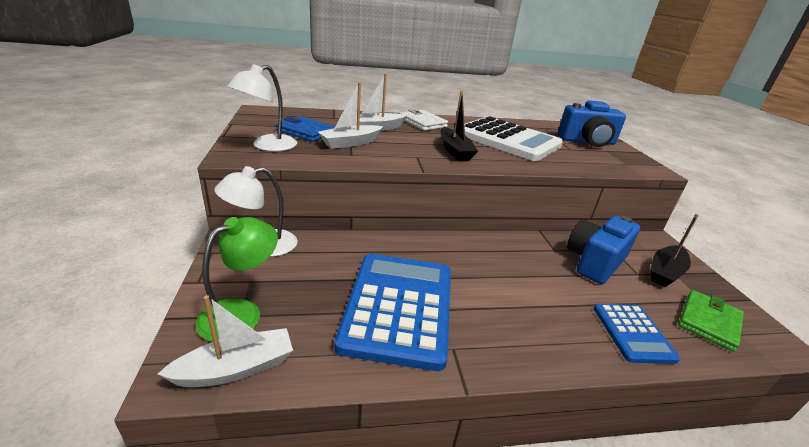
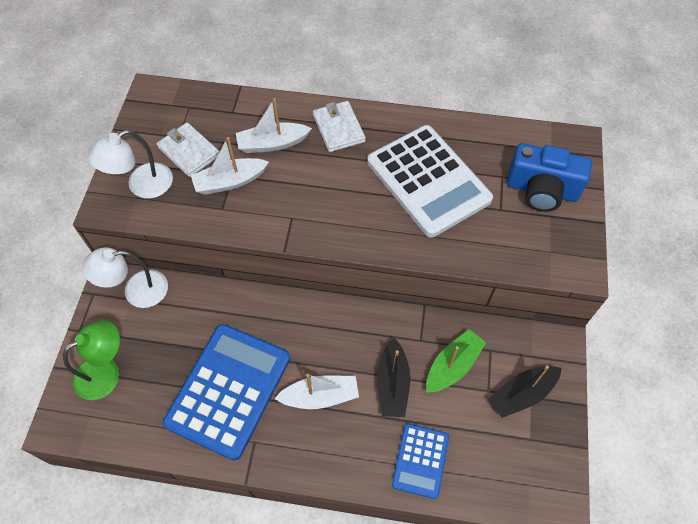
camera: 20 degrees right, 30 degrees up
(236, 368) = (95, 425): white boat -> white boat (320, 396)
(305, 132) = (189, 151): blue wallet -> white wallet
(455, 151) = (342, 207): black boat -> black boat (392, 384)
(595, 262) = (452, 365): blue camera -> green boat
(708, 322) = (509, 464): green wallet -> none

